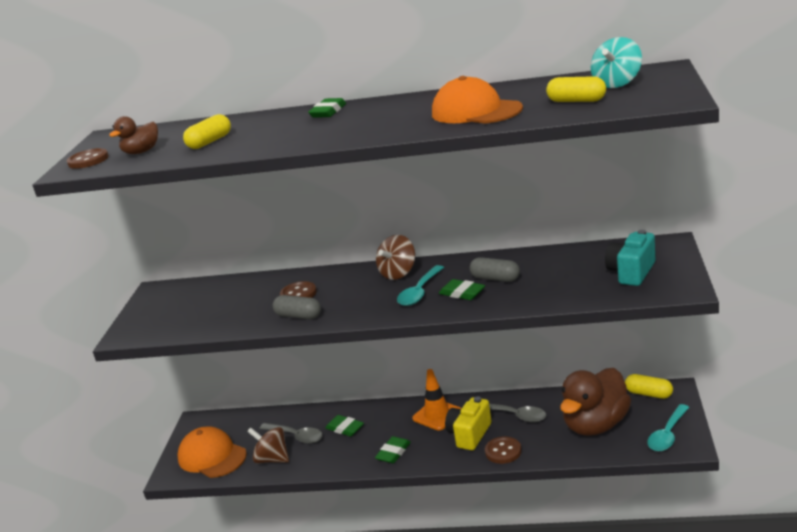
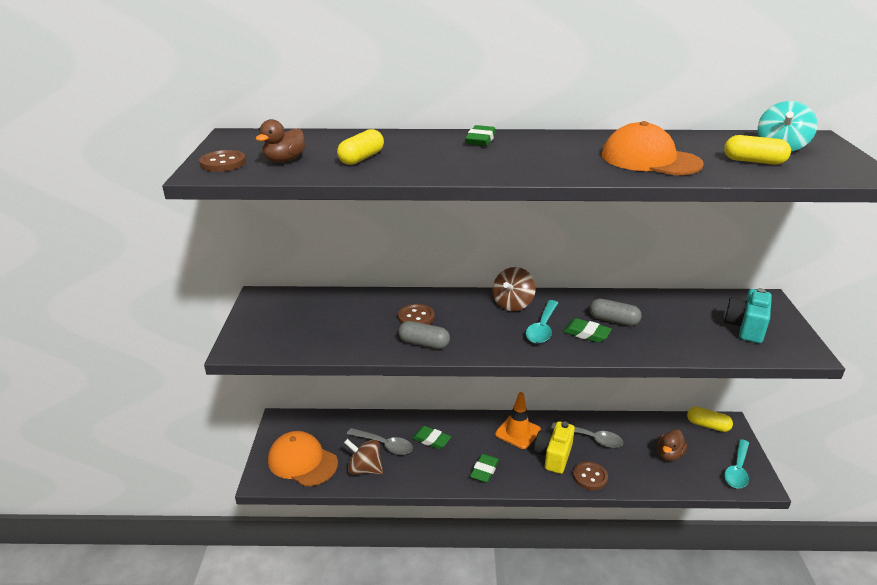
camera: 10 degrees left, 5 degrees up
(595, 425) = (669, 454): brown duck -> brown duck, size x0.49

